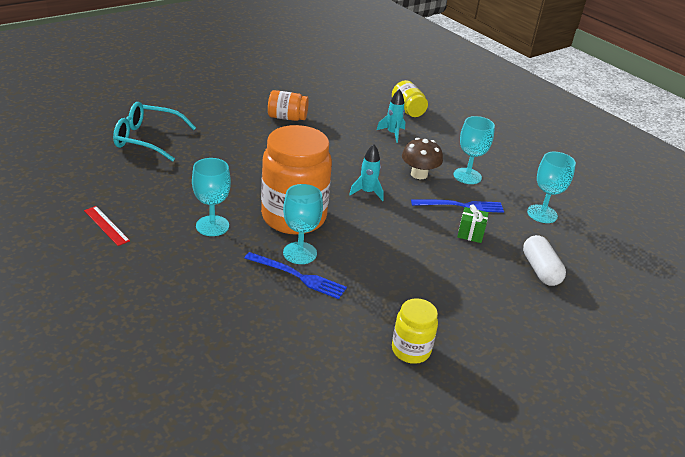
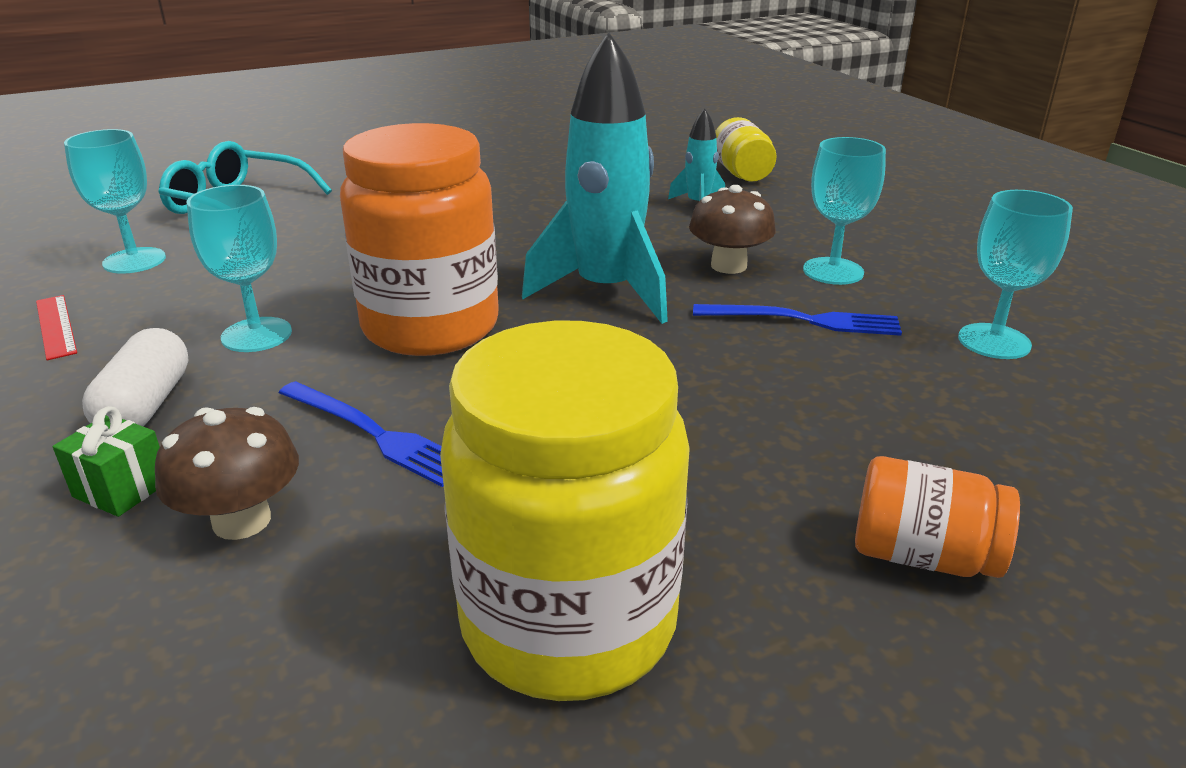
camera: 15 degrees right, 5 degrees down
(264, 320) = (242, 520): none -> brown mushroom
(287, 118) = (507, 181): orange jar -> orange jar (922, 556)
(300, 253) = (405, 390): turquoise goblet -> turquoise goblet (134, 261)
(367, 192) = (606, 291): turquoise rocket -> turquoise rocket, size x2.11
(411, 350) = (568, 623): yellow jar -> yellow jar, size x1.99
(470, 234) = (811, 371): green gift -> green gift (121, 489)
(540, 270) = (973, 453): white capsule -> white capsule (146, 405)

